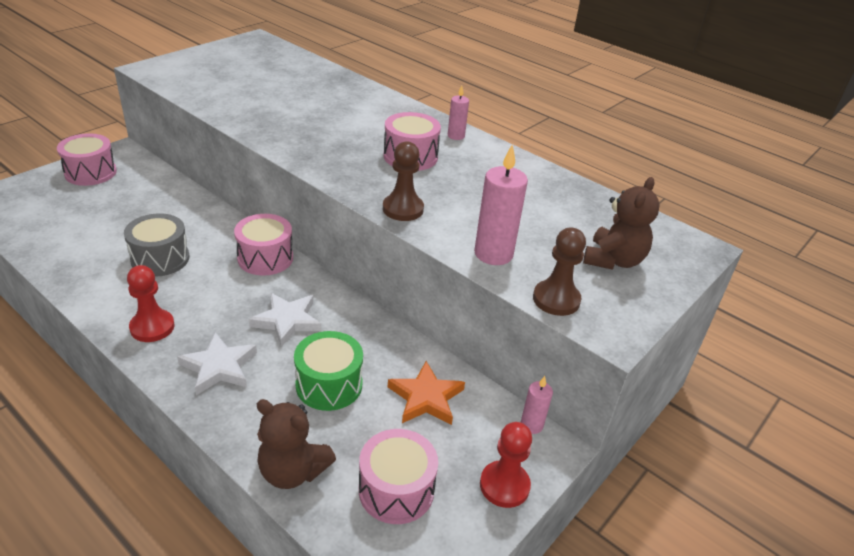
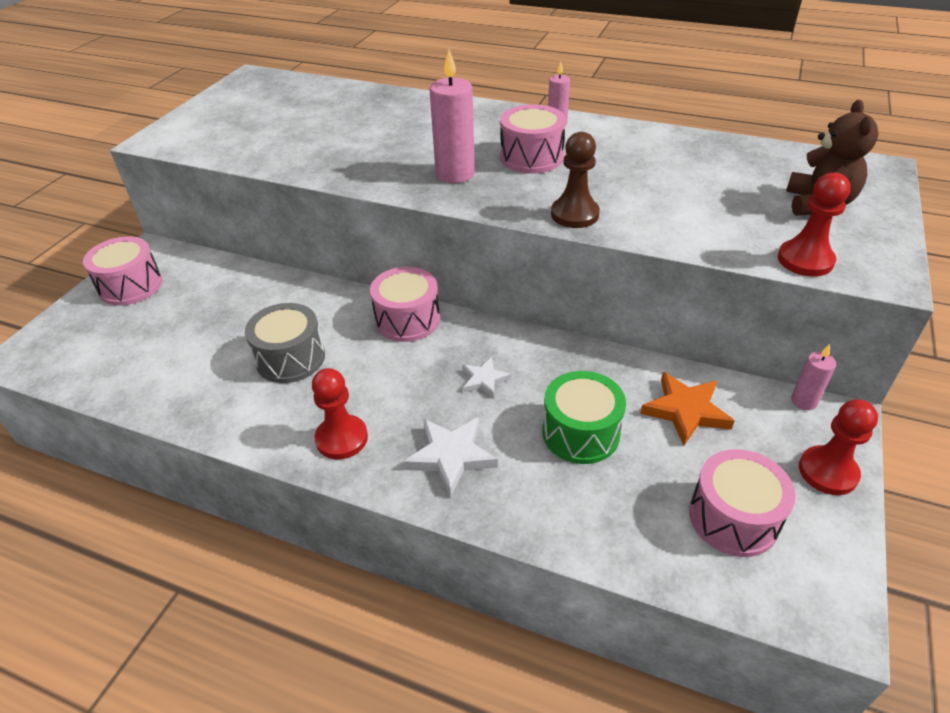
camera: 15 degrees left, 5 degrees up
(287, 321) = (484, 380): white star -> white star, size x0.61
(292, 471) = (617, 540): brown teddy bear -> none
(493, 254) = (705, 233): pink candle -> pink candle (455, 174)
(556, 299) = (805, 260): brown pawn -> red pawn

